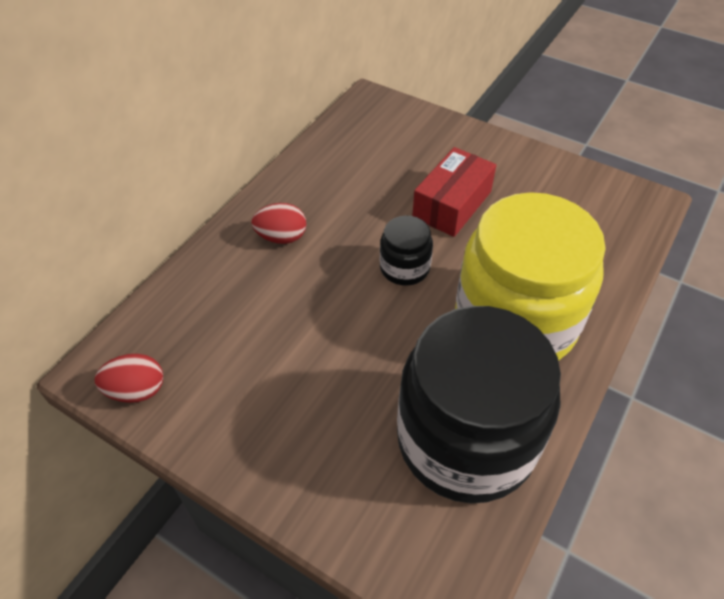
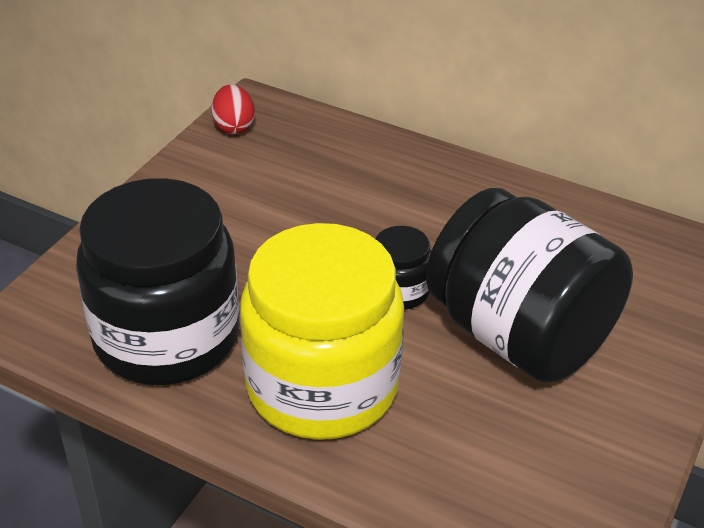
camera: 85 degrees right, 10 degrees down
(281, 237) = (432, 193): red egg -> none
(452, 204) = (519, 335): red box -> black jar

